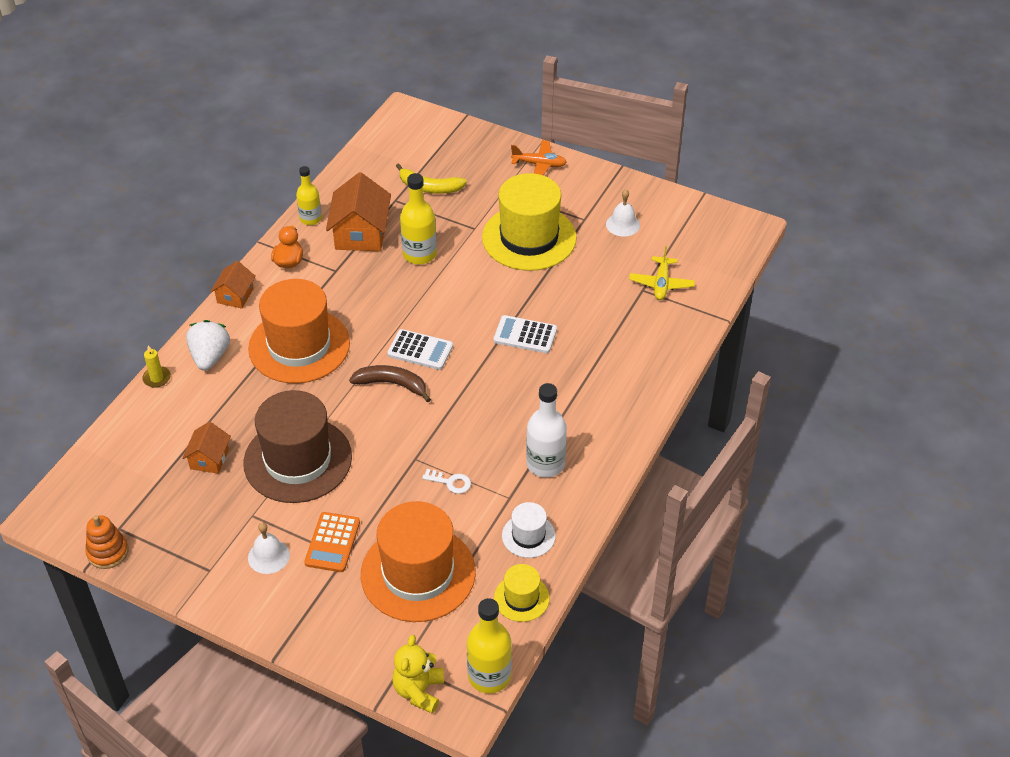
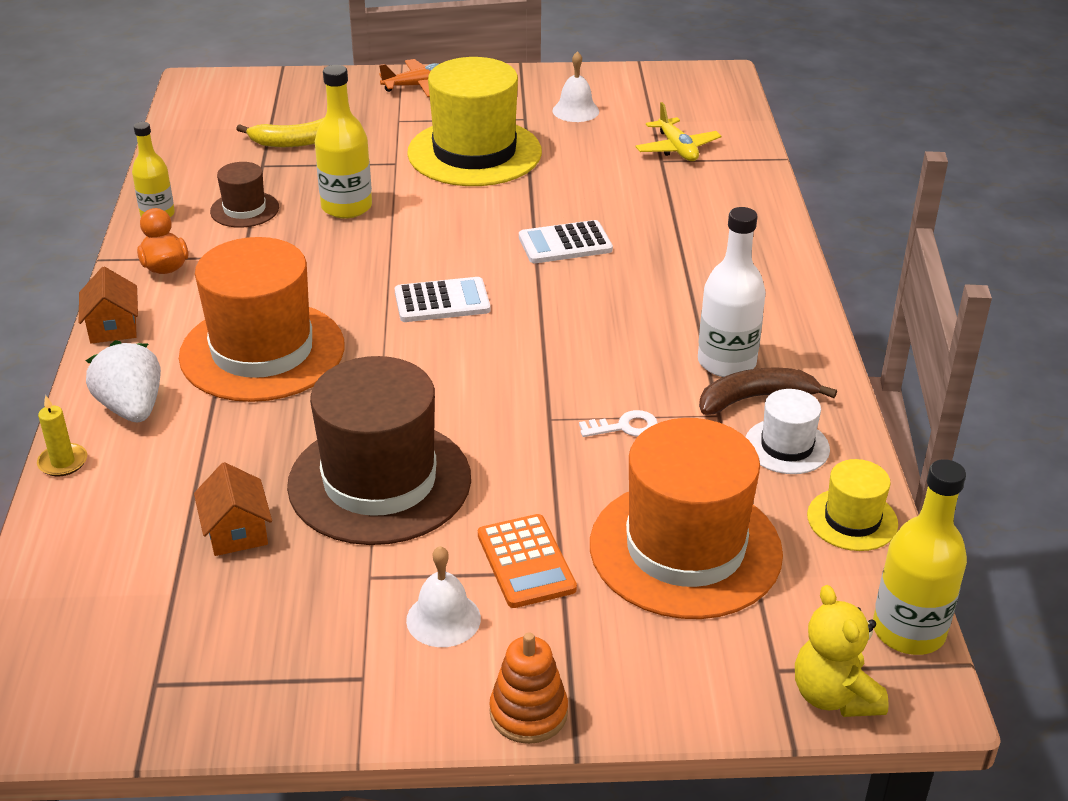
camera: 30 degrees left, 10 degrees down
(108, 552) = (161, 726): orange stacking toy -> orange stacking toy (528, 713)
(361, 233) = (244, 209): orange house -> brown hat
(392, 384) = (437, 349): brown banana -> brown banana (755, 398)

